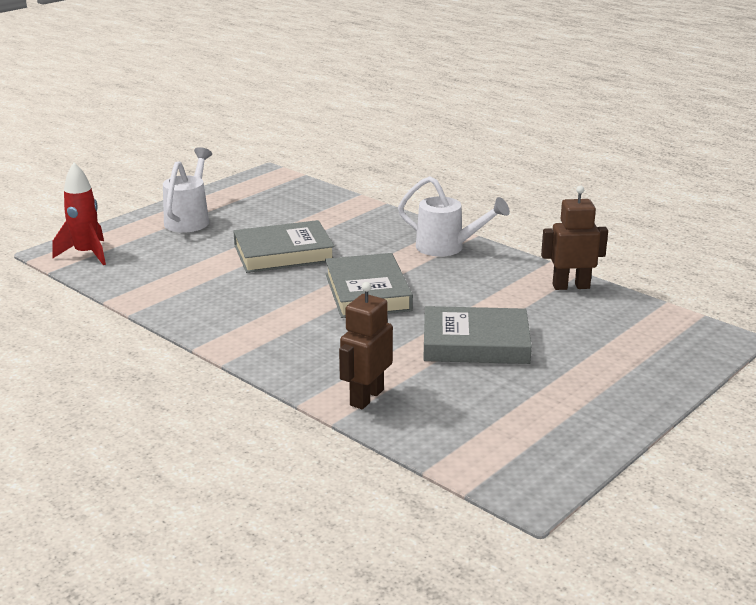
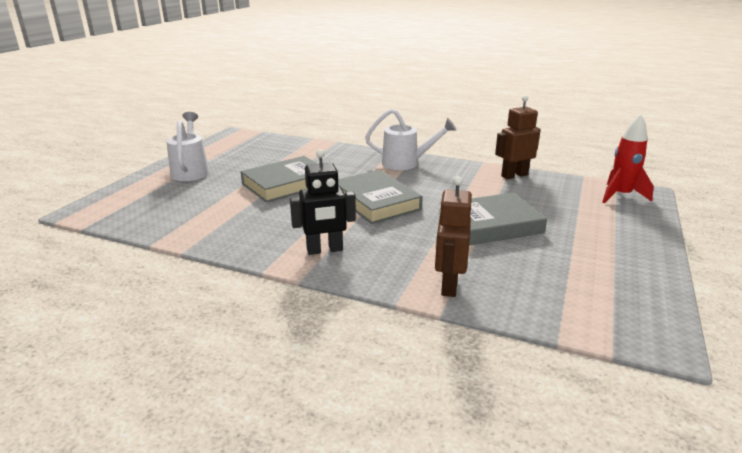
camera: 20 degrees left, 0 degrees up
(86, 254) = (112, 209): red rocket -> red rocket (620, 196)
(269, 337) = (325, 250): none -> black robot

